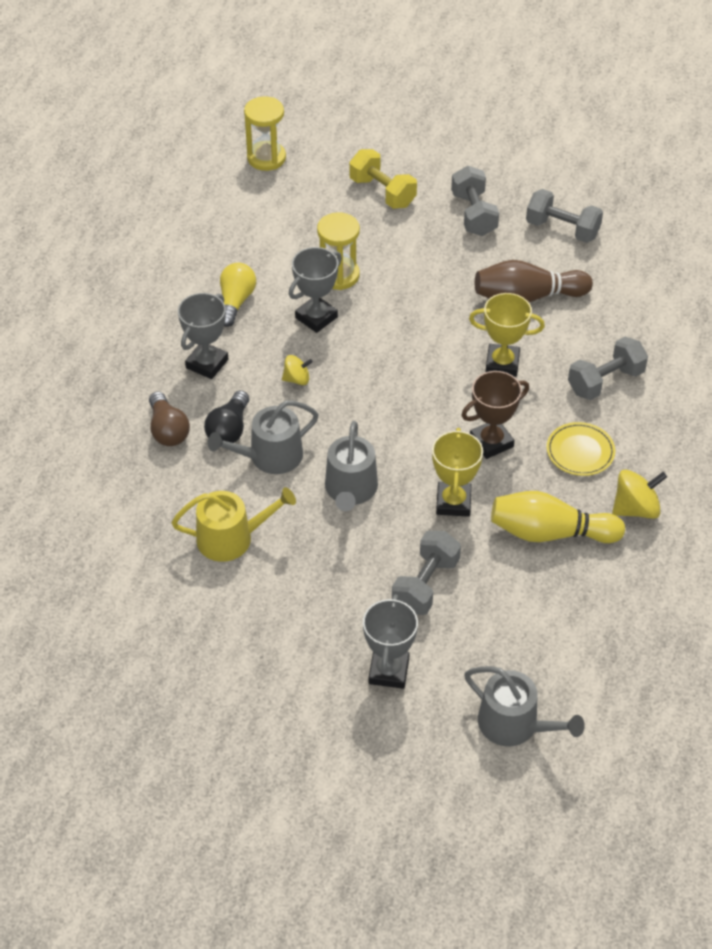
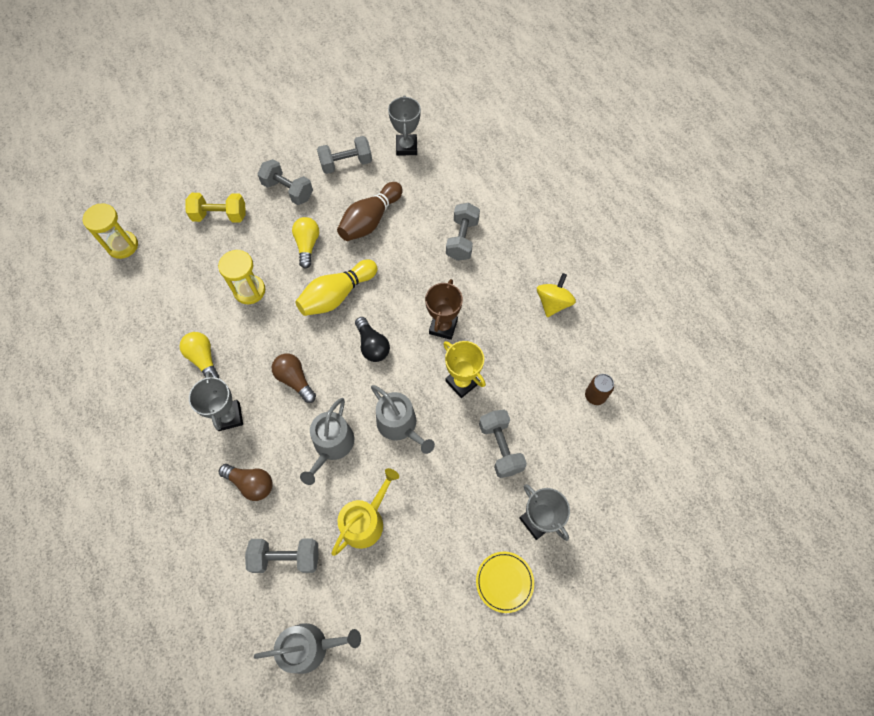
camera: 45 degrees left, 15 degrees up
(134, 508) = (286, 557): none -> grey dumbbell
(229, 429) = (289, 449): black light bulb -> black light bulb (372, 345)
(297, 379) = (295, 380): yellow spinning top -> brown light bulb
(316, 317) = (264, 329): grey trophy -> grey trophy (406, 147)
(438, 275) = (307, 245): none -> yellow light bulb
(502, 363) = (399, 273): yellow trophy -> none
(514, 724) = (629, 489): grey watering can -> grey watering can (310, 646)
(550, 533) = (528, 356): yellow bowling pin -> yellow bowling pin (337, 295)
(579, 621) = (595, 396): none -> brown can
(580, 451) = (493, 293): yellow plate -> yellow plate (504, 582)

